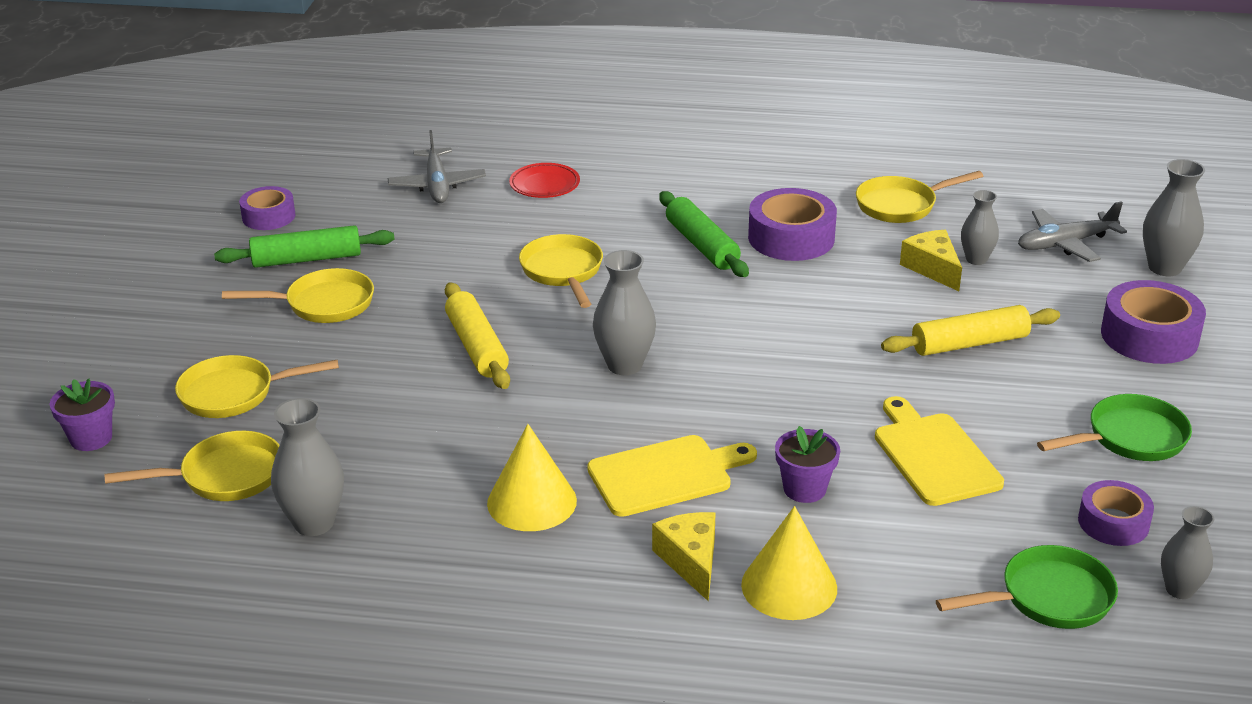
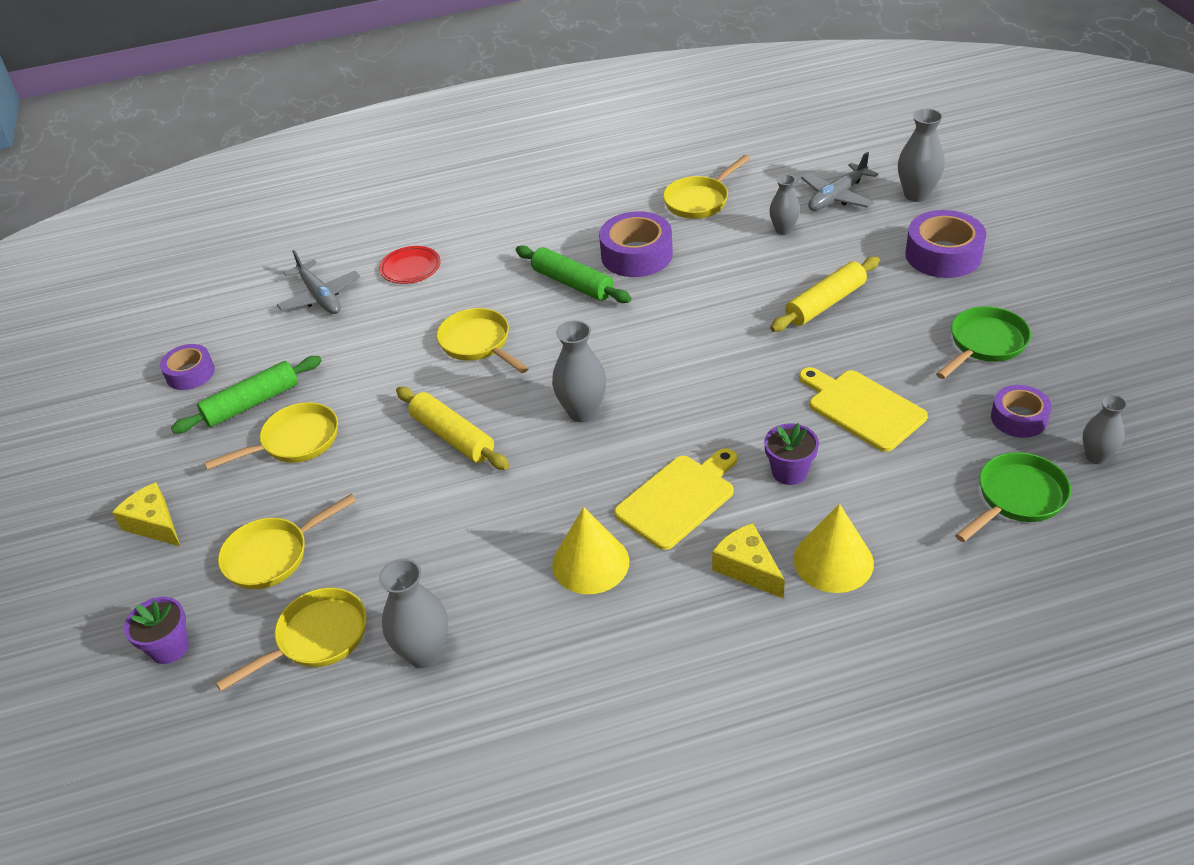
camera: 20 degrees left, 10 degrees up
(932, 268) = (757, 248): yellow cheese -> yellow cheese (154, 524)

